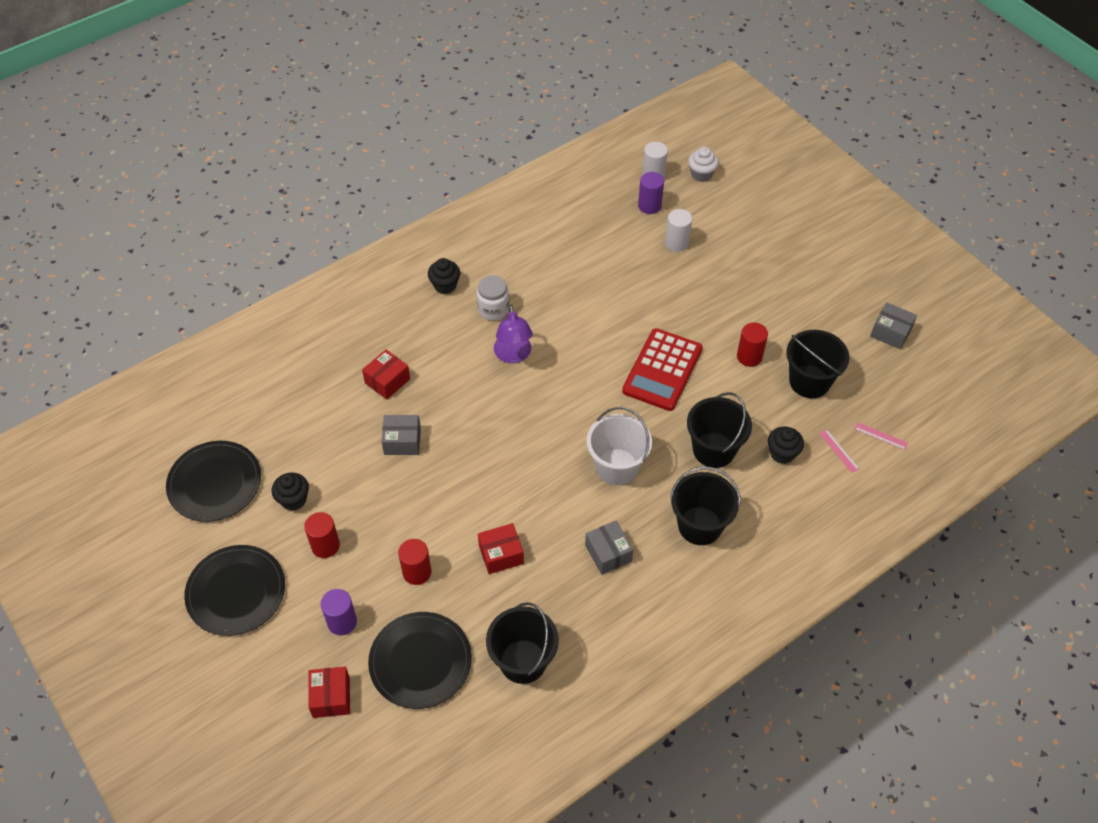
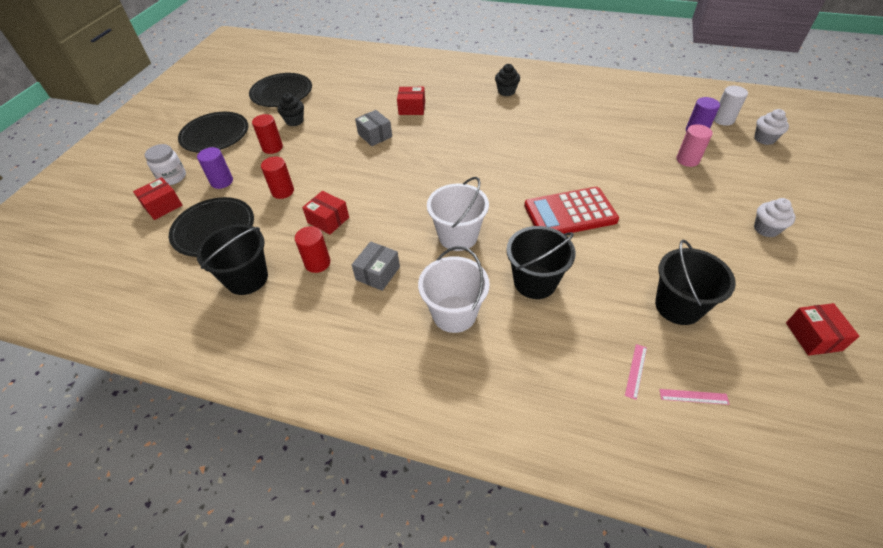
camera: 55 degrees right, 5 degrees down
(493, 309) = (514, 116): white jar -> white jar (172, 177)
(513, 355) = (491, 142): purple lamp -> none
(676, 243) = (687, 160): white cylinder -> pink cylinder
(700, 526) = (454, 314): black bucket -> white bucket
(749, 356) = (648, 253): red cylinder -> red cylinder (317, 263)
(782, 453) = (583, 329): black cupcake -> none
(789, 267) = (766, 229): none -> white cupcake
(881, 436) = (693, 396): pink ruler -> pink ruler turned 75 degrees counterclockwise
(890, 333) = (813, 336): grey box -> red box

